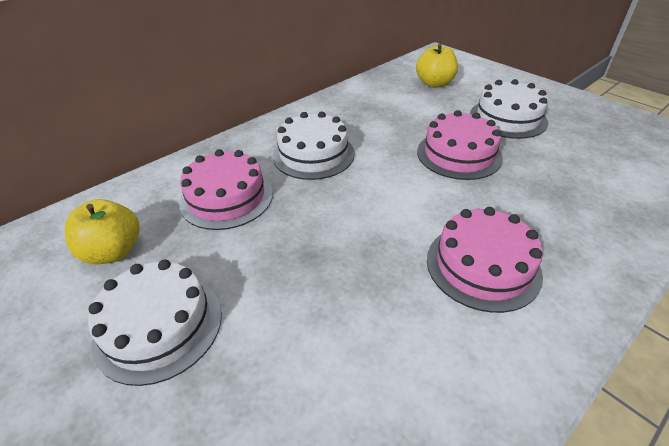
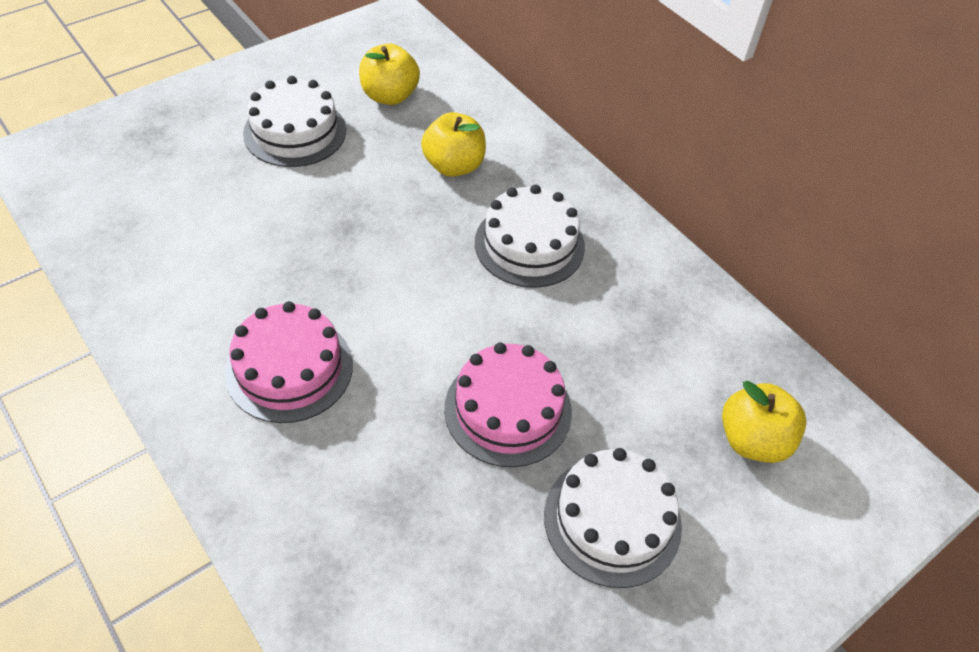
camera: 90 degrees right, 10 degrees up
(226, 198) = (454, 166): pink cake -> yellow apple

